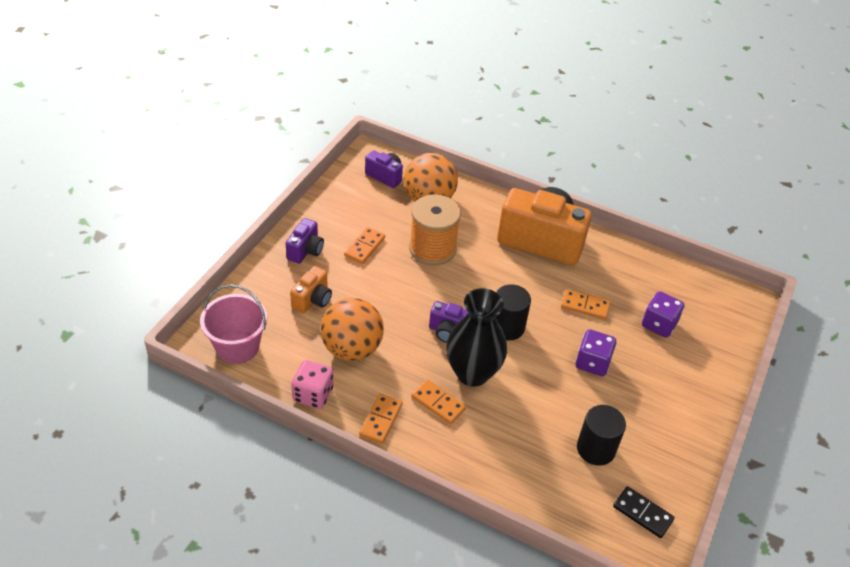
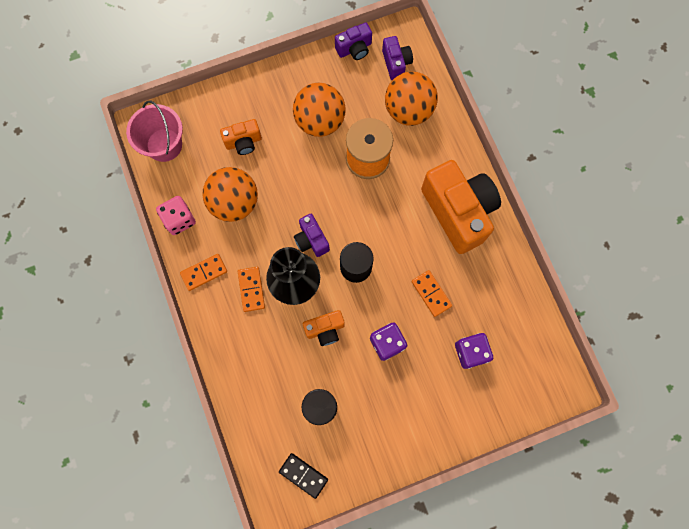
camera: 45 degrees right, 30 degrees up
(305, 251) = (275, 94): purple camera -> purple camera (354, 49)
(364, 247) = (320, 121): orange domino -> orange ball
(533, 388) = (325, 329): none -> orange camera
(642, 513) = (303, 475): black domino -> black domino turned 45 degrees counterclockwise

